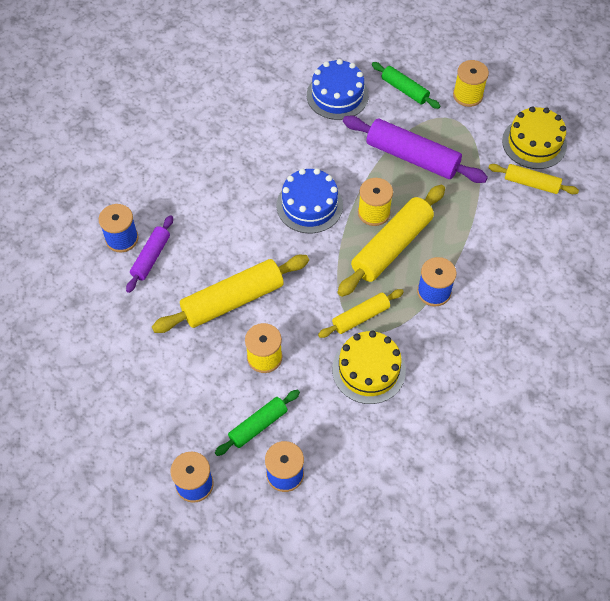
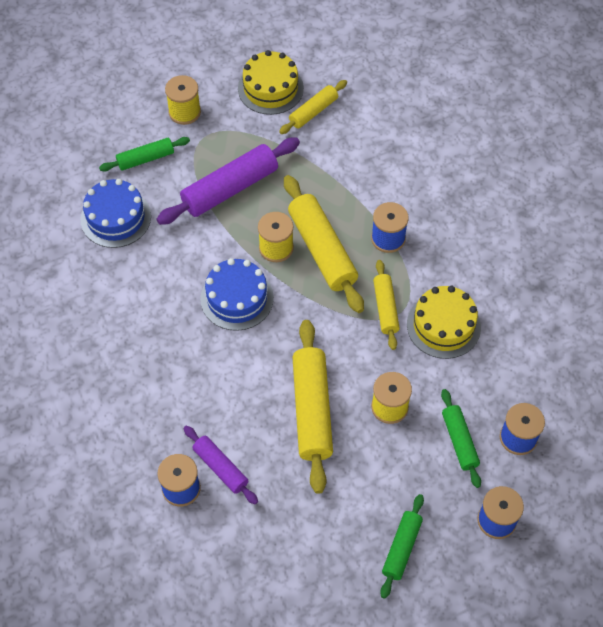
camera: 65 degrees left, 0 degrees up
(136, 416) = (401, 548): none -> green rolling pin

